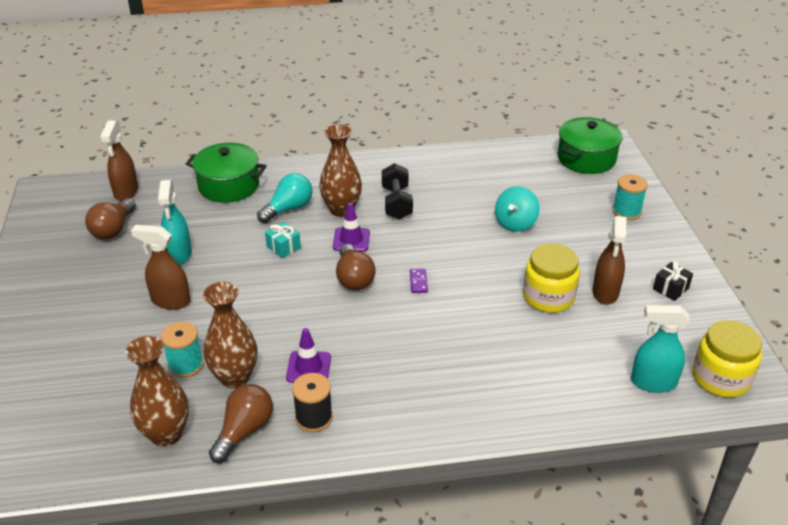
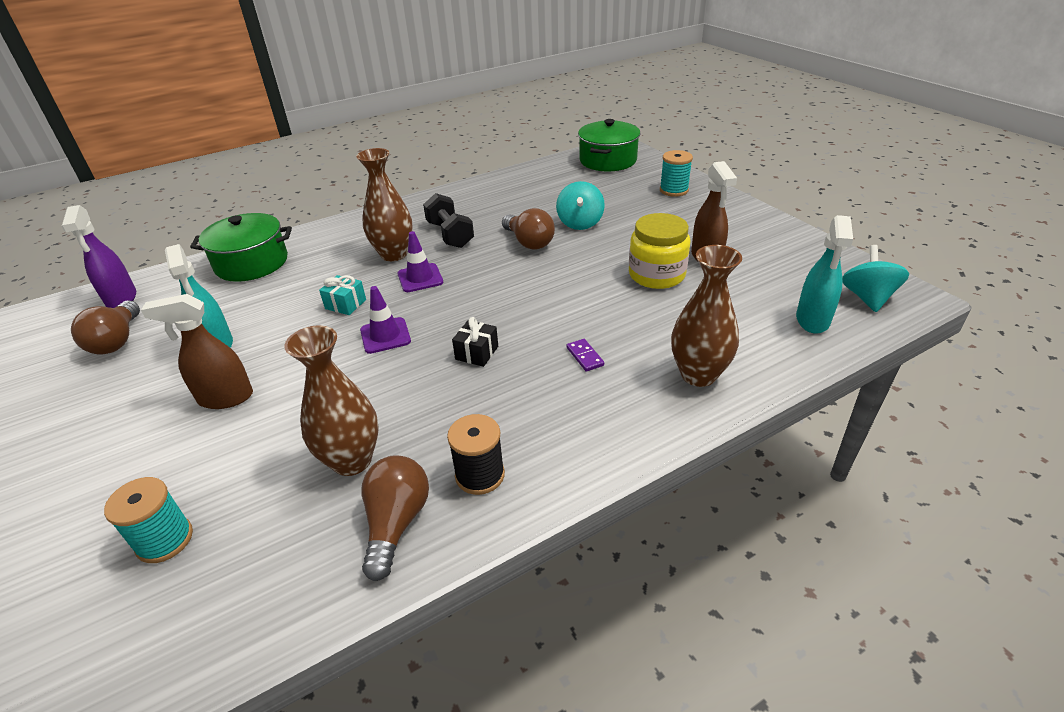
camera: 20 degrees left, 0 degrees up
(126, 192) = (121, 299): brown spray bottle -> purple spray bottle
(166, 434) = (285, 567): brown vase -> brown vase (698, 375)
(186, 365) = (277, 467): turquoise spool -> turquoise spool (165, 540)
(288, 209) = (333, 267): turquoise light bulb -> none
(308, 367) = (441, 419): purple traffic cone -> purple traffic cone (385, 336)
(354, 278) = (444, 313): brown light bulb -> brown light bulb (529, 242)
(418, 282) = (517, 297): purple domino -> purple domino (585, 356)
(652, 382) = (812, 320): turquoise spray bottle -> turquoise spray bottle turned 60 degrees counterclockwise
(670, 289) = (761, 238): black gift -> black gift (477, 353)
(720, 378) = (867, 298): yellow jar -> turquoise spinning top

